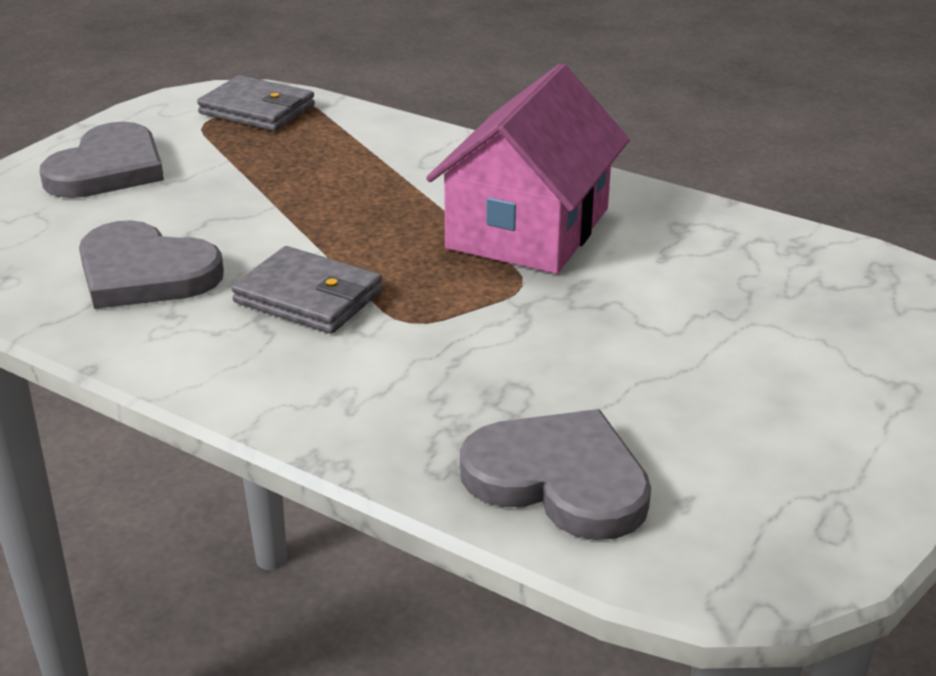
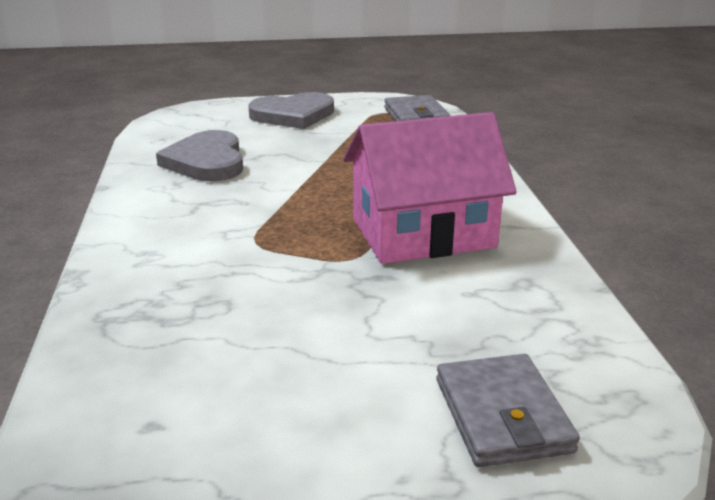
camera: 50 degrees right, 5 degrees down
(308, 297) = (240, 206): grey wallet -> grey wallet (502, 415)
(559, 479) = (129, 361): grey heart -> none

